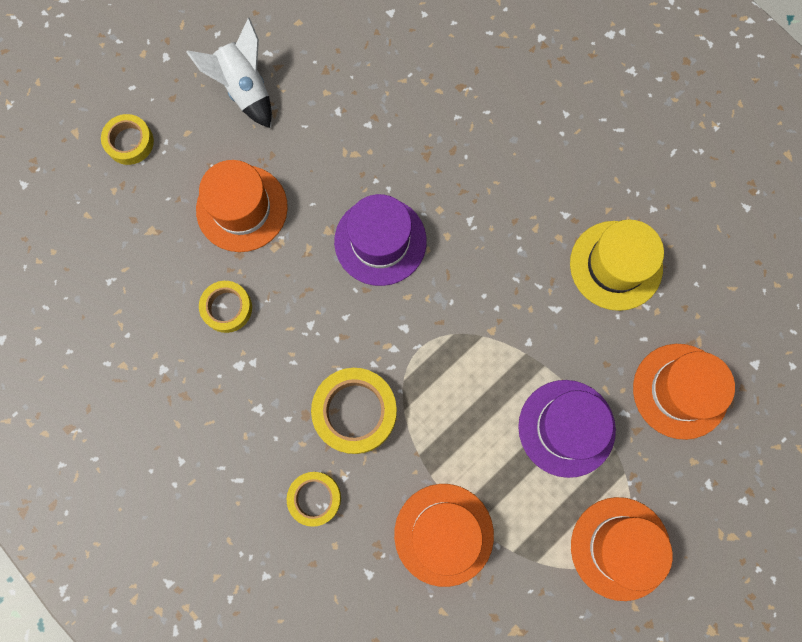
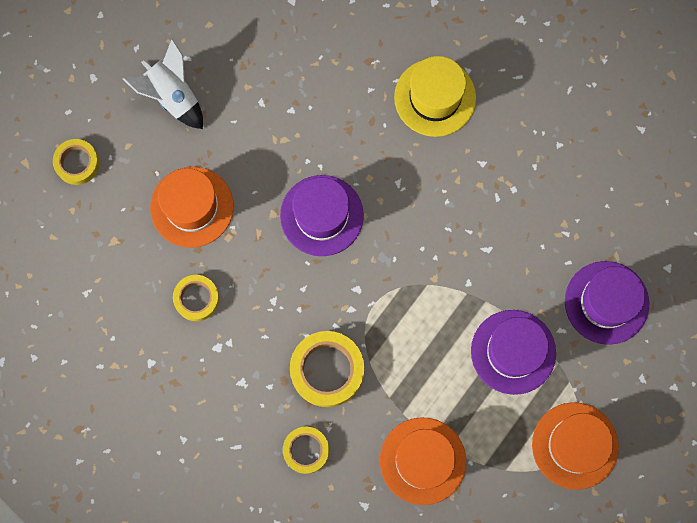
camera: 10 degrees left, 0 degrees up
(616, 265) = (534, 201): yellow hat -> yellow hat (435, 97)
(680, 391) = (606, 302): orange hat -> purple hat

